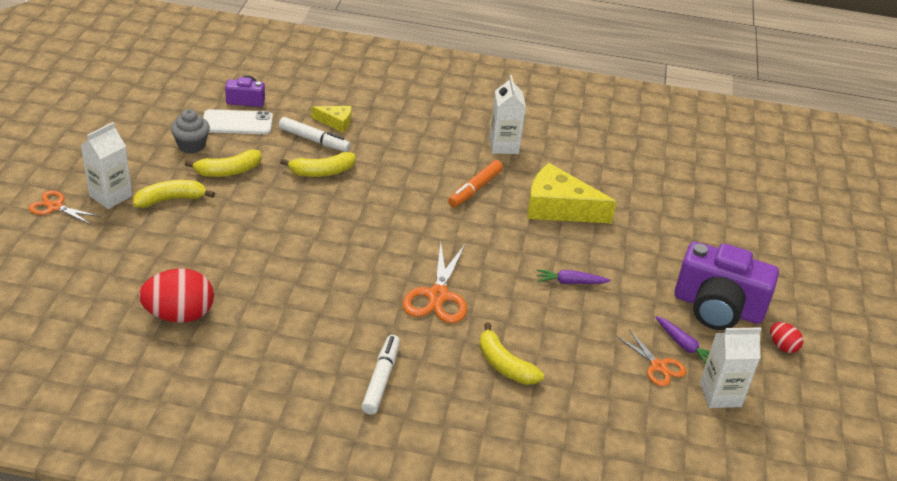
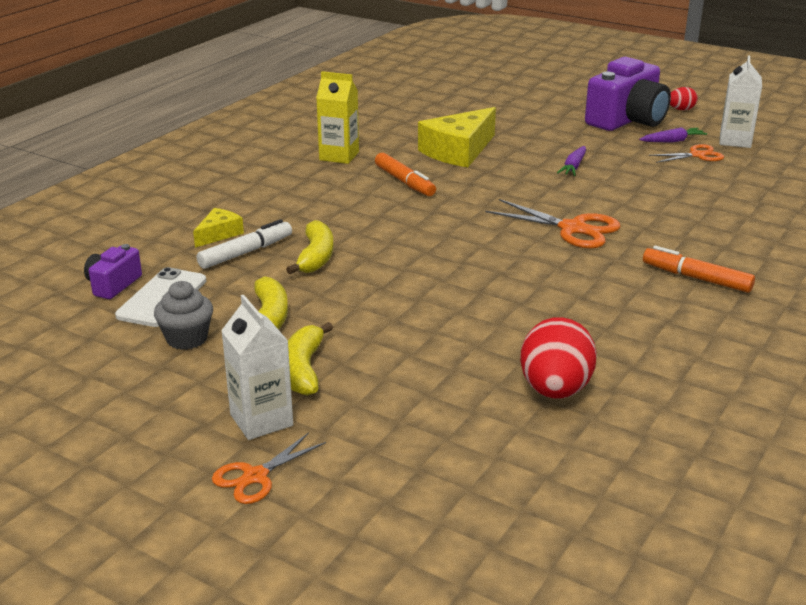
camera: 65 degrees left, 10 degrees down
(381, 379) = (696, 278): white marker -> orange marker
(504, 146) = (339, 156): white carton -> yellow carton
(505, 365) = (685, 215): yellow banana -> none

